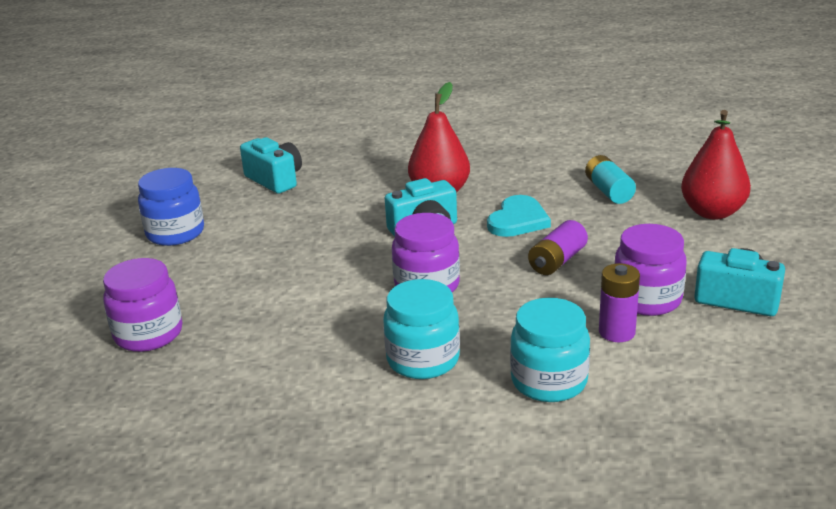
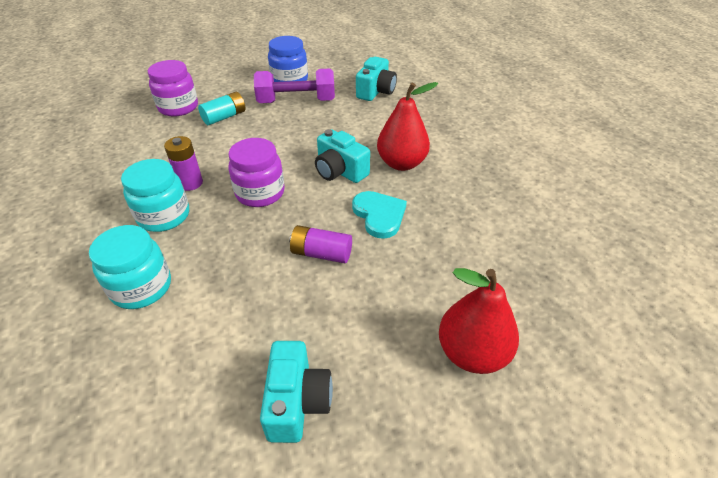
camera: 65 degrees right, 15 degrees up
(240, 235) = (296, 101): none -> purple dumbbell
(518, 220) = (379, 215): turquoise heart -> turquoise heart turned 120 degrees counterclockwise
(609, 191) = (467, 261): turquoise battery -> turquoise battery (224, 117)
(616, 332) = (217, 315): purple battery -> purple battery (190, 183)
(647, 299) = (276, 327): purple jar -> none

